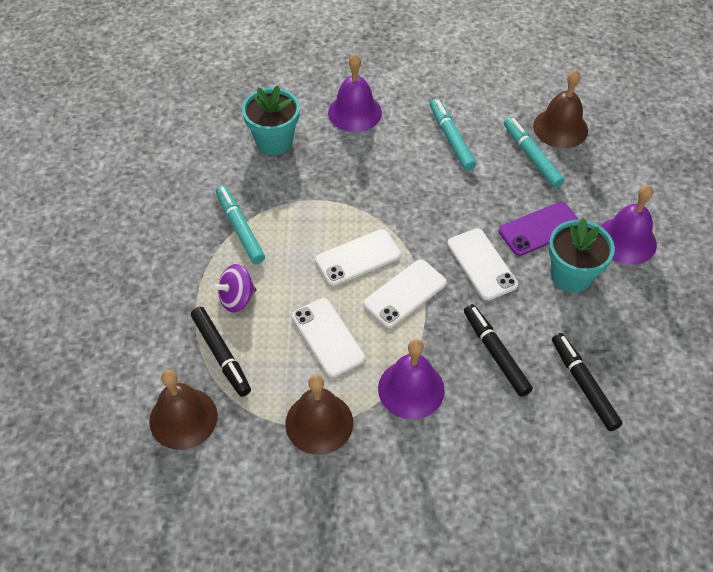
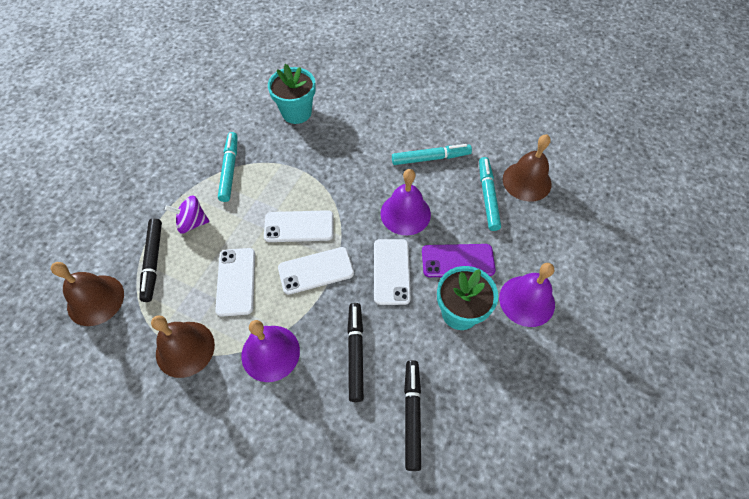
camera: 25 degrees right, 5 degrees up
(354, 112) = (369, 111): purple bell -> purple bell (405, 213)
(451, 139) = (430, 158): turquoise marker -> turquoise marker turned 75 degrees clockwise

